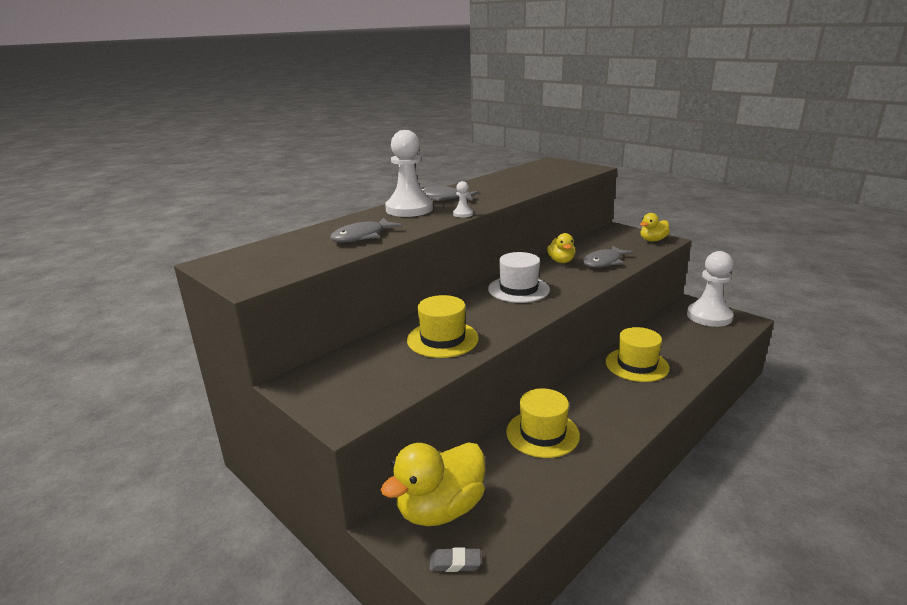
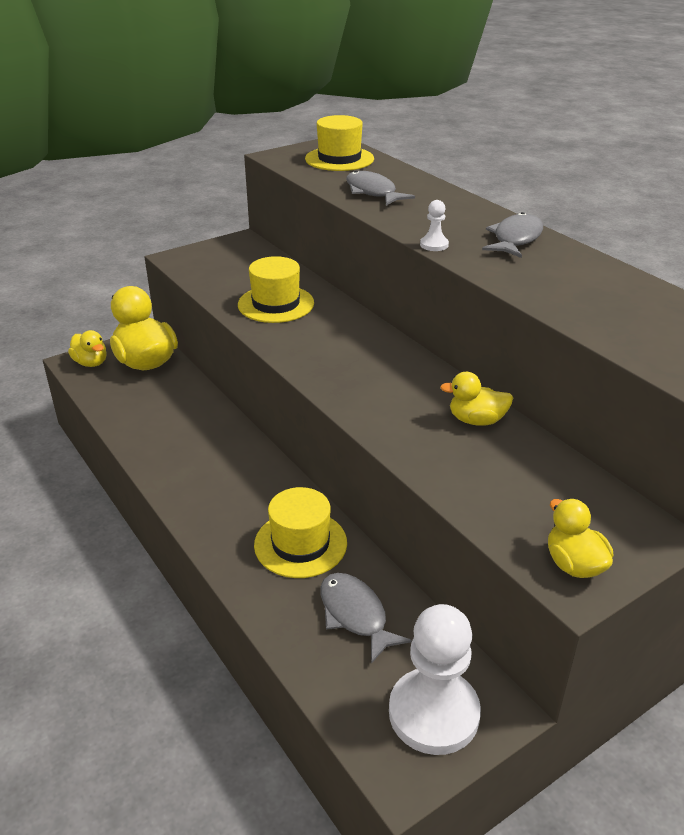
camera: 100 degrees right, 10 degrees up
(409, 209) = (469, 217): white pawn -> none
(455, 563) = (91, 363): grey eraser -> yellow duck
(518, 289) = (381, 365): white hat -> none
(542, 433) = (203, 429): yellow hat -> yellow hat (339, 159)
(604, 262) = (461, 464): grey fish -> grey fish (355, 615)

